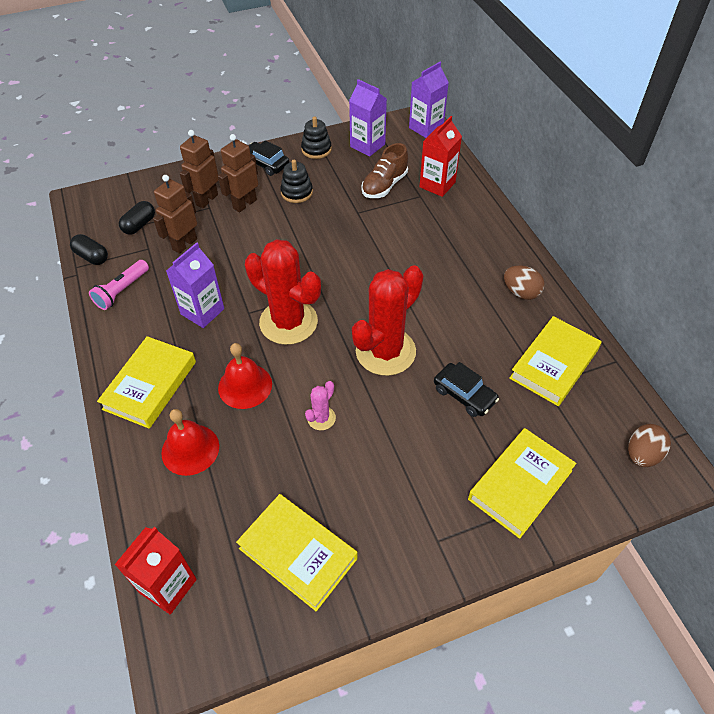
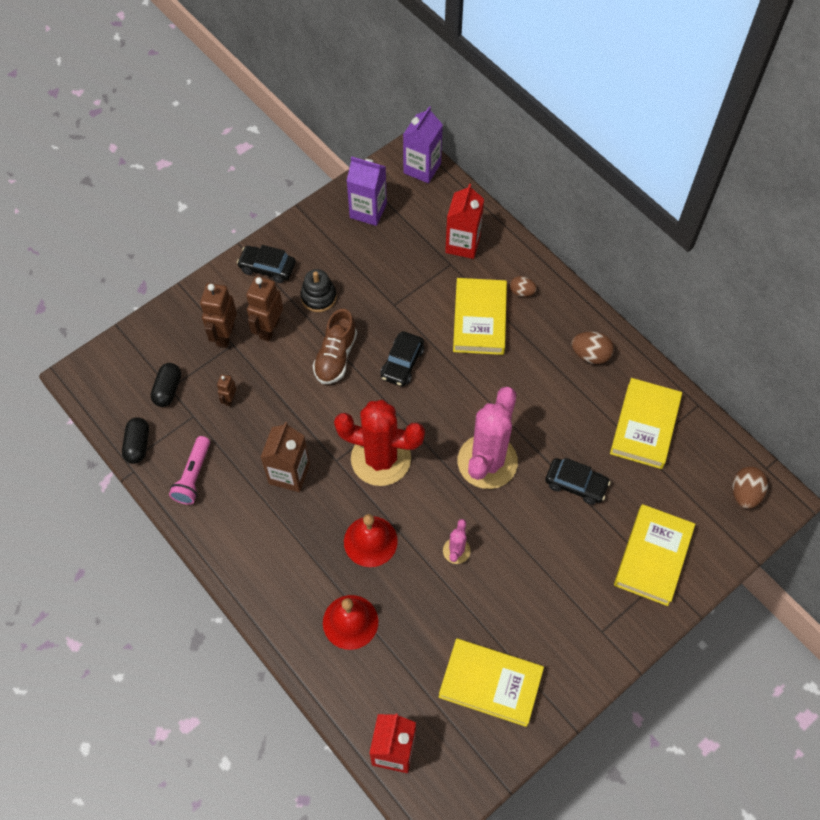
camera: 20 degrees left, 10 degrees up
(92, 257) = (138, 445): black capsule -> black capsule turned 75 degrees clockwise
(150, 385) = (279, 570): yellow book -> yellow book (479, 319)
(184, 244) = (229, 399): brown robot -> brown robot, size x0.51
(202, 311) = (289, 473): purple carton -> brown carton
(316, 149) = (314, 232): black stacking toy -> none
(344, 255) = (402, 363): none -> black car
(384, 185) = (408, 261): brown shoe -> brown shoe (336, 356)
(385, 351) = (487, 461): red cactus -> pink cactus
(475, 230) = (522, 292): none -> brown egg

